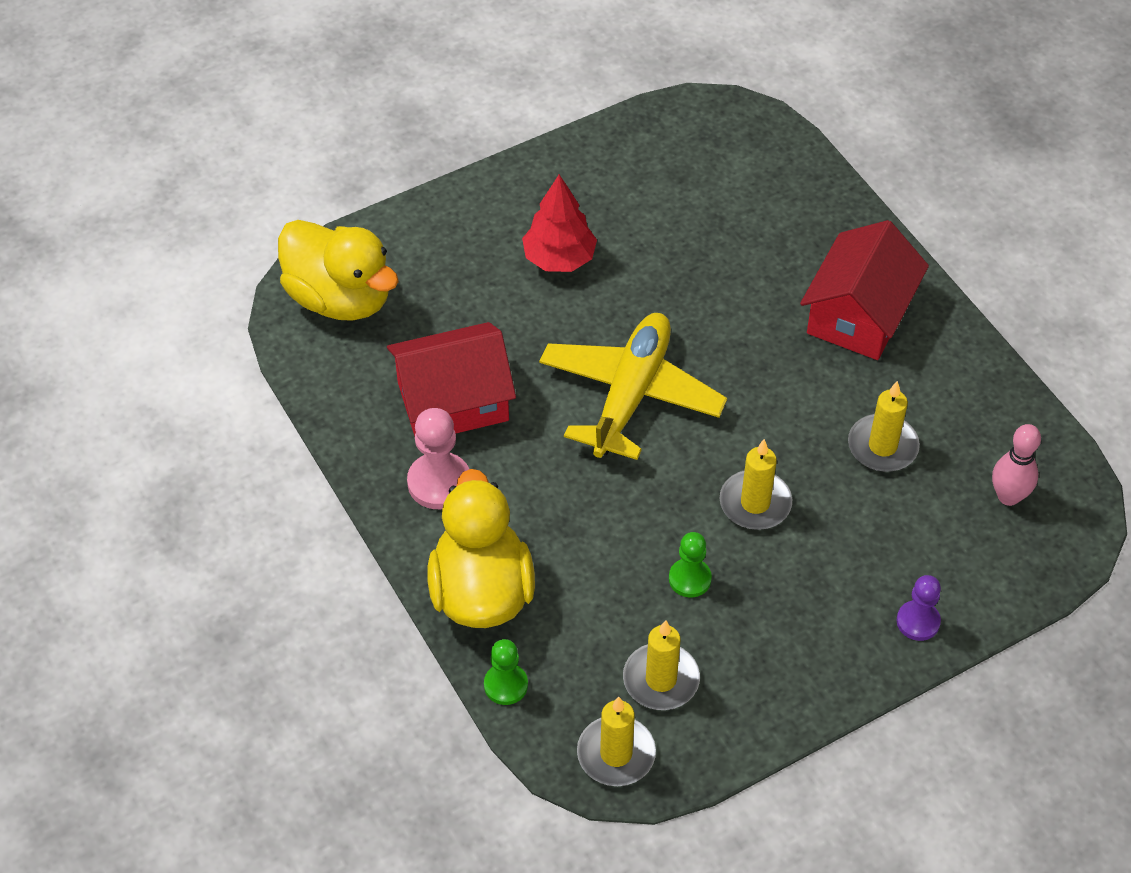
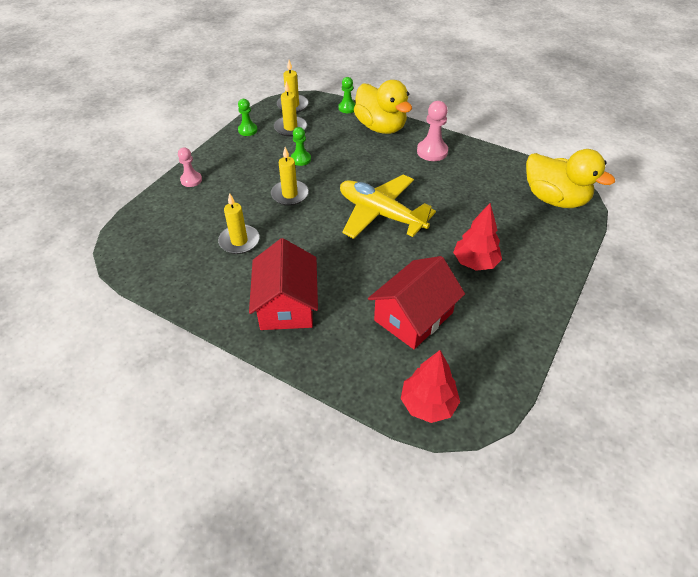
camera: 150 degrees right, 5 degrees down
(340, 298) = (554, 199): yellow duck -> yellow duck turned 150 degrees counterclockwise
(453, 401) = (457, 180): red house -> red house (413, 316)
(630, 395) = (381, 214): yellow plane -> yellow plane turned 135 degrees clockwise
(752, 716) = (247, 130): none -> green pawn
(758, 136) = (428, 404): none -> red tree
(918, 622) = (191, 180): purple pawn -> pink pawn
(1008, 496) = (162, 244): pink bowling pin -> none

